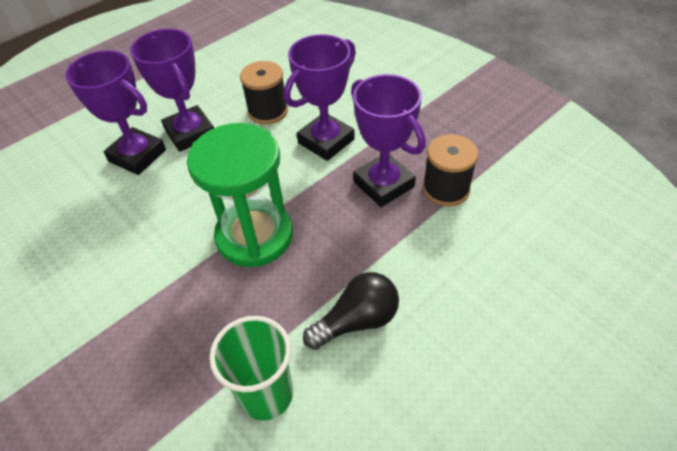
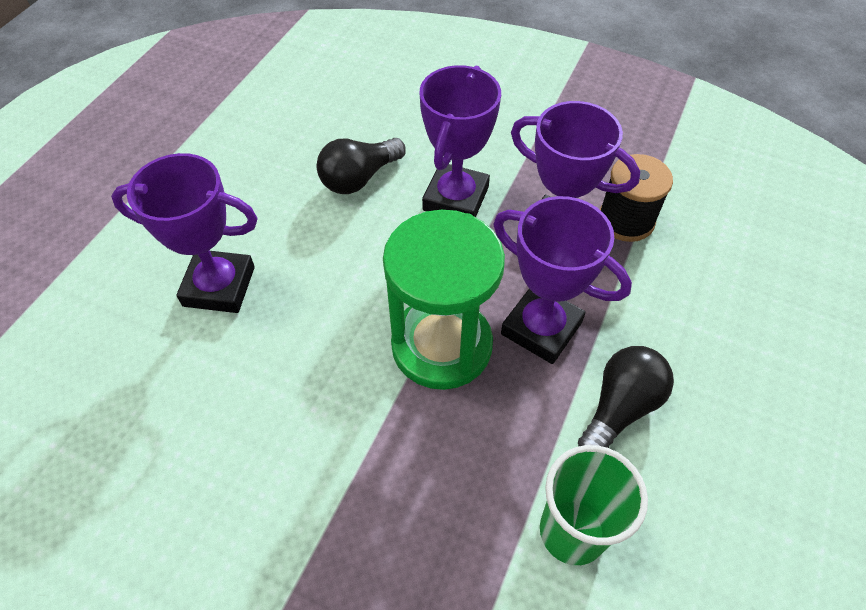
camera: 25 degrees left, 5 degrees up
(190, 133) = (273, 235): purple trophy -> purple trophy (541, 328)
(268, 111) = (359, 178): black spool -> black light bulb

